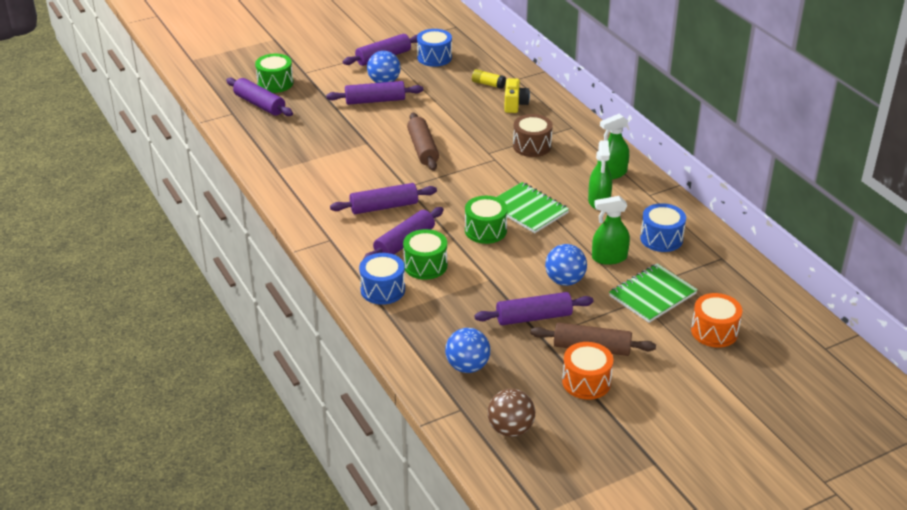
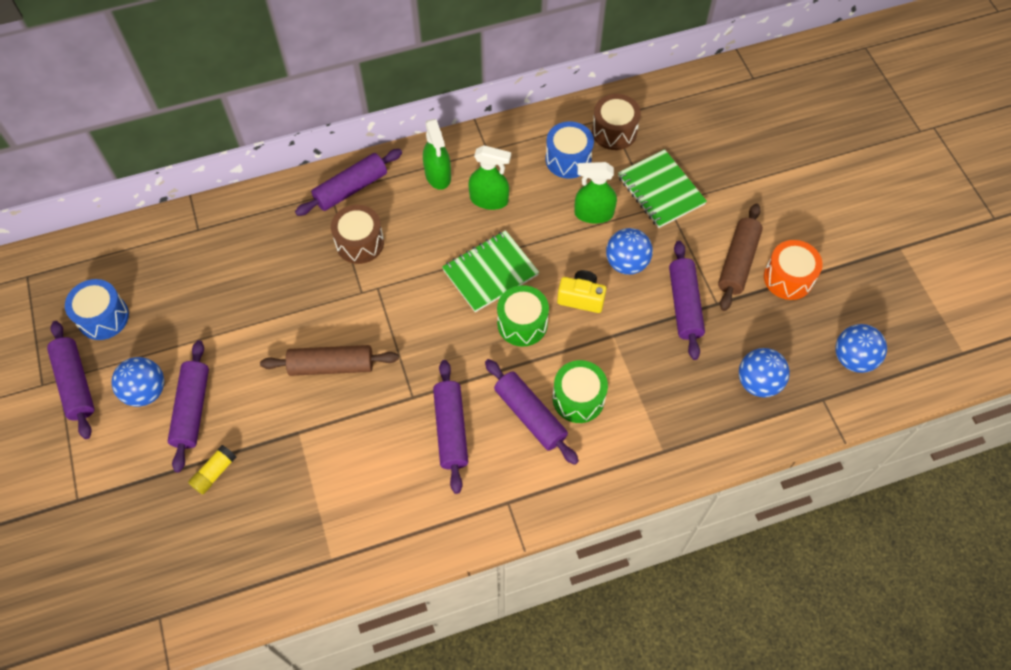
camera: 80 degrees left, 25 degrees up
(260, 104) = (147, 573): purple rolling pin -> purple rolling pin (351, 188)
(275, 83) = (93, 546): green drum -> none
(382, 290) = (617, 452): blue drum -> none
(488, 84) = (199, 264): yellow glue stick -> yellow glue stick (214, 473)
(510, 429) = (853, 358): brown ball -> blue ball
(515, 104) = (259, 243): yellow camera -> yellow camera (581, 298)
(609, 258) = (593, 214): green spray bottle -> green spray bottle turned 90 degrees clockwise
(706, 262) = (614, 131): none -> brown drum
(714, 331) = (722, 154): orange drum -> none

